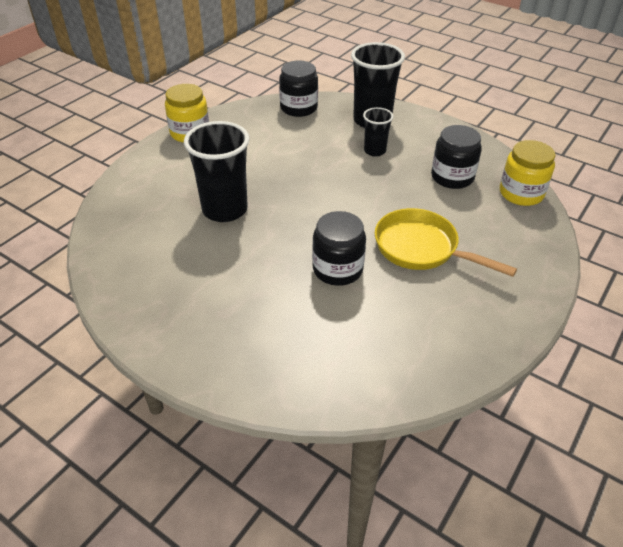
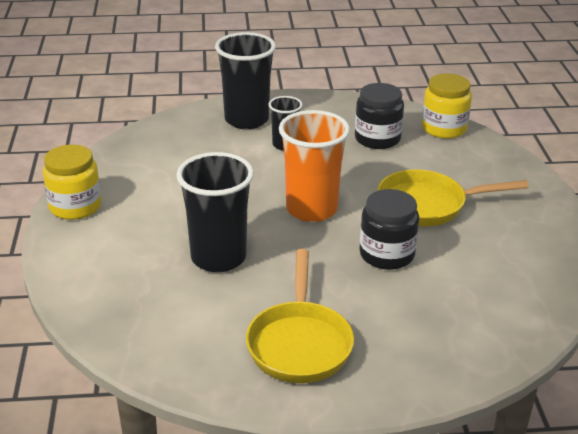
camera: 40 degrees left, 10 degrees down
(194, 298) = (299, 343): none -> yellow pan
(298, 108) = (158, 136): black jar -> none
(329, 207) = (311, 209): none -> orange cup

